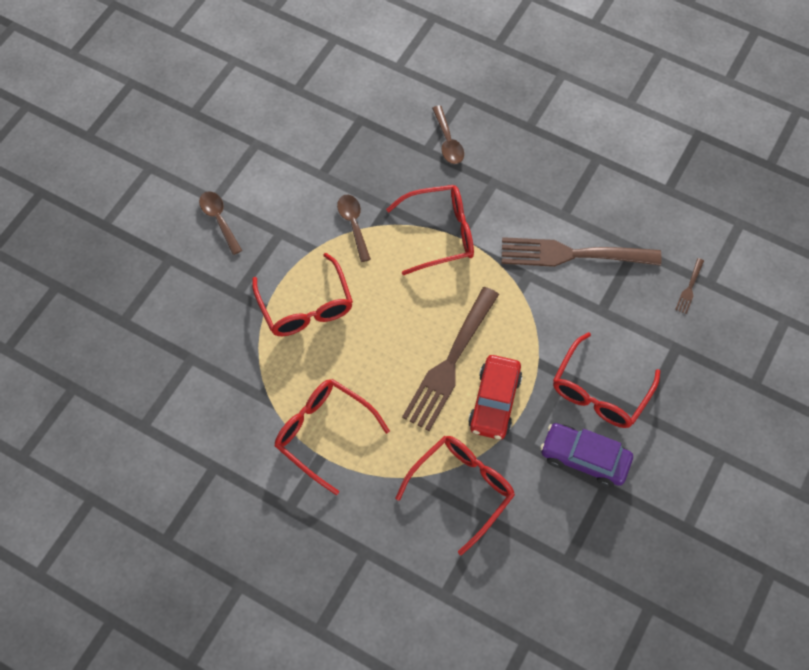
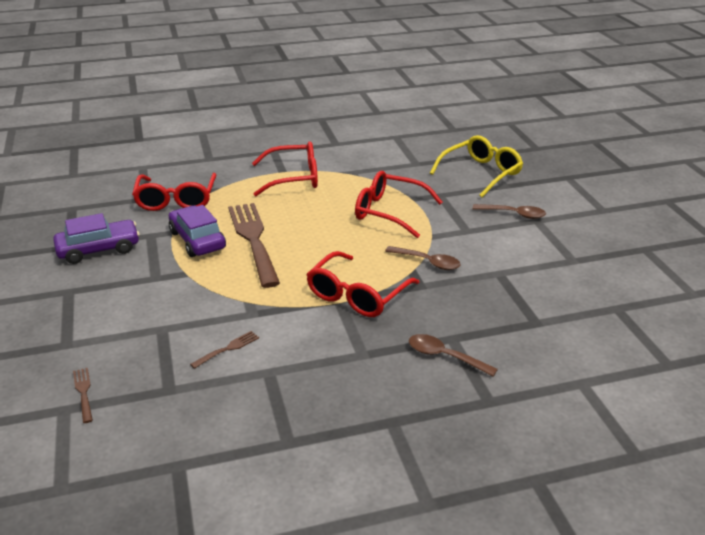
camera: 135 degrees right, 30 degrees down
(161, 292) = (481, 173): none -> yellow glasses
(494, 402) = (197, 240): red car -> purple car
(572, 254) = (227, 349): brown fork -> brown fork, size x0.40
(600, 392) = (117, 284): red glasses -> none

